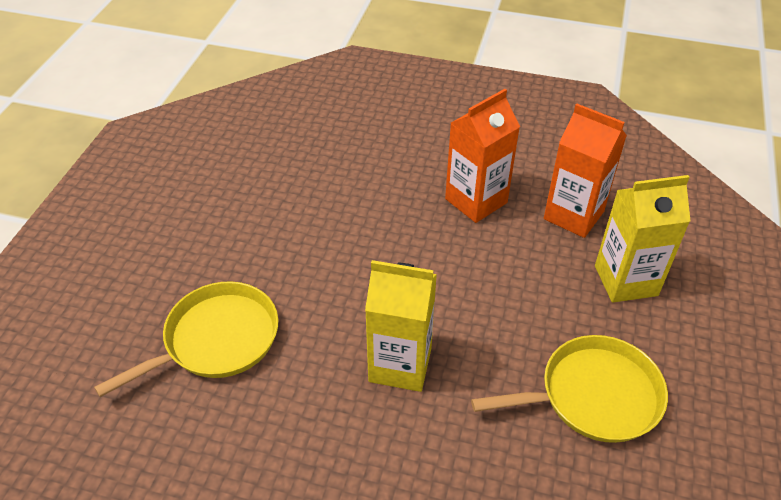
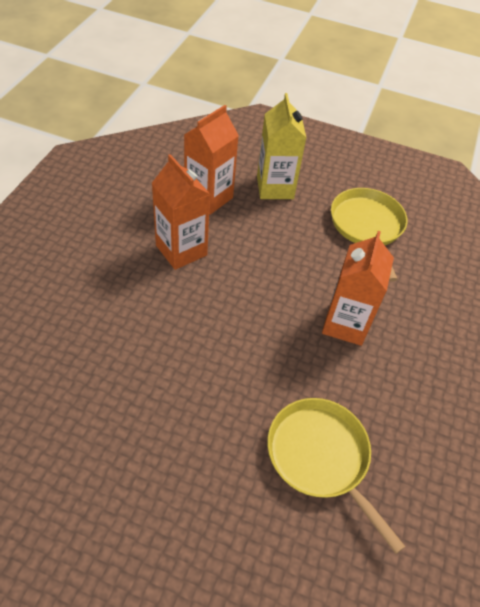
camera: 90 degrees left, 5 degrees up
(400, 364) = (345, 324): yellow carton -> orange carton

